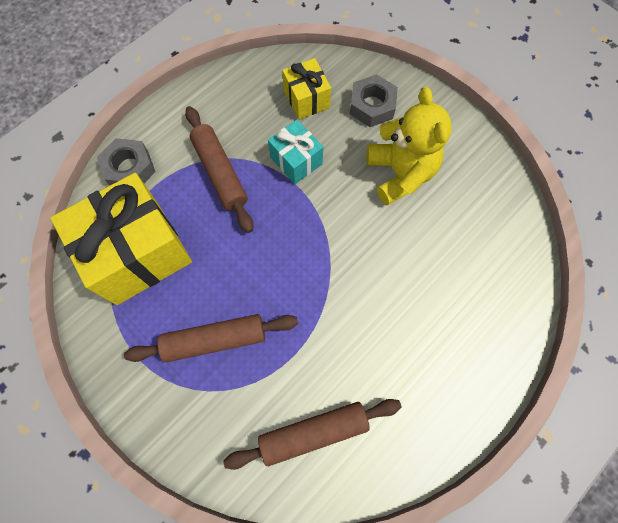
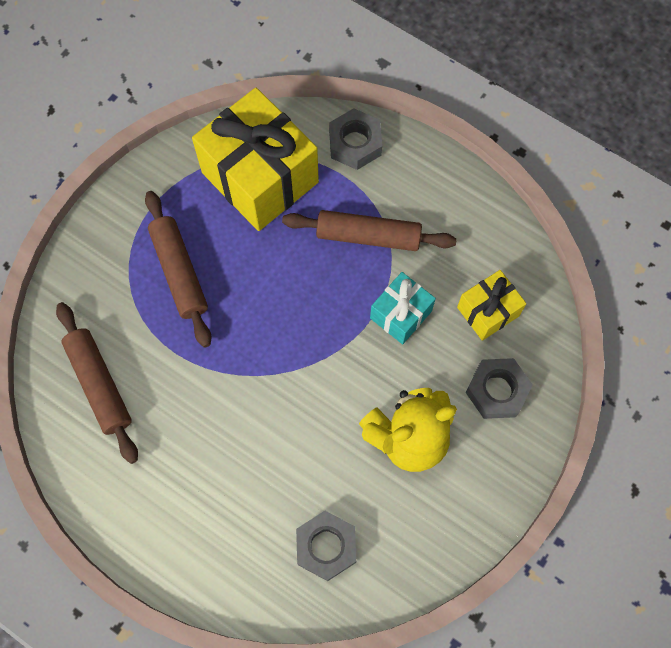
camera: 80 degrees right, 0 degrees up
(220, 173) = (368, 236): brown rolling pin -> brown rolling pin turned 45 degrees clockwise
(484, 250) = (326, 546): none -> grey nut

